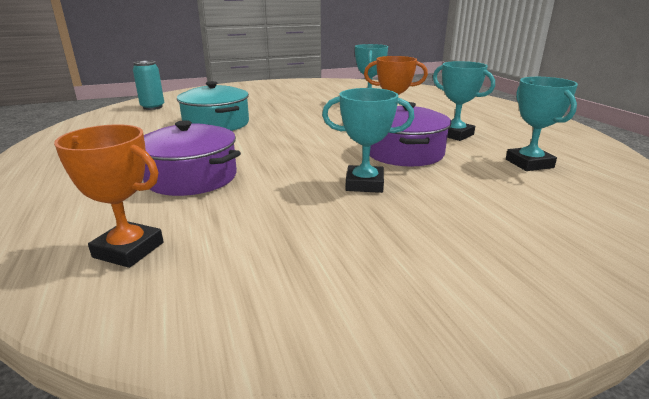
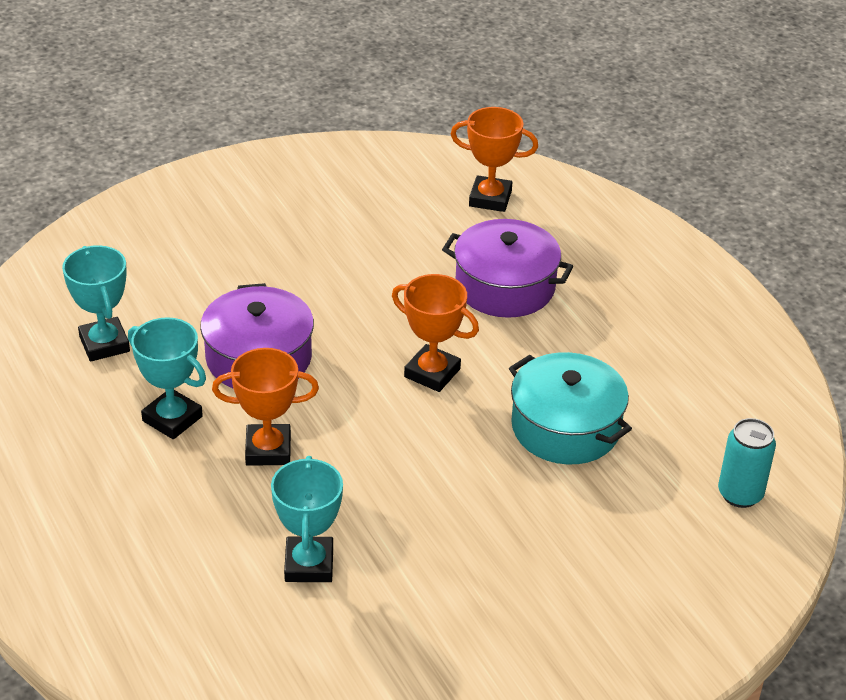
camera: 170 degrees right, 15 degrees up
(282, 142) = (432, 373): none -> orange trophy
(364, 184) = (311, 289): turquoise trophy -> none

